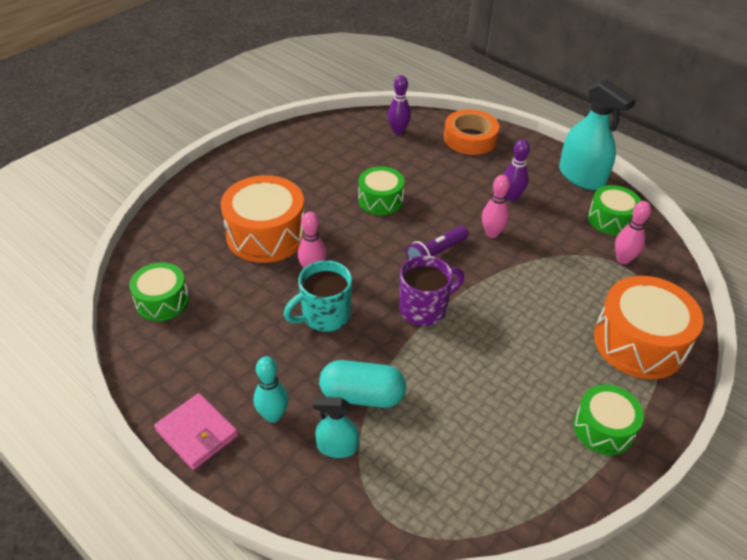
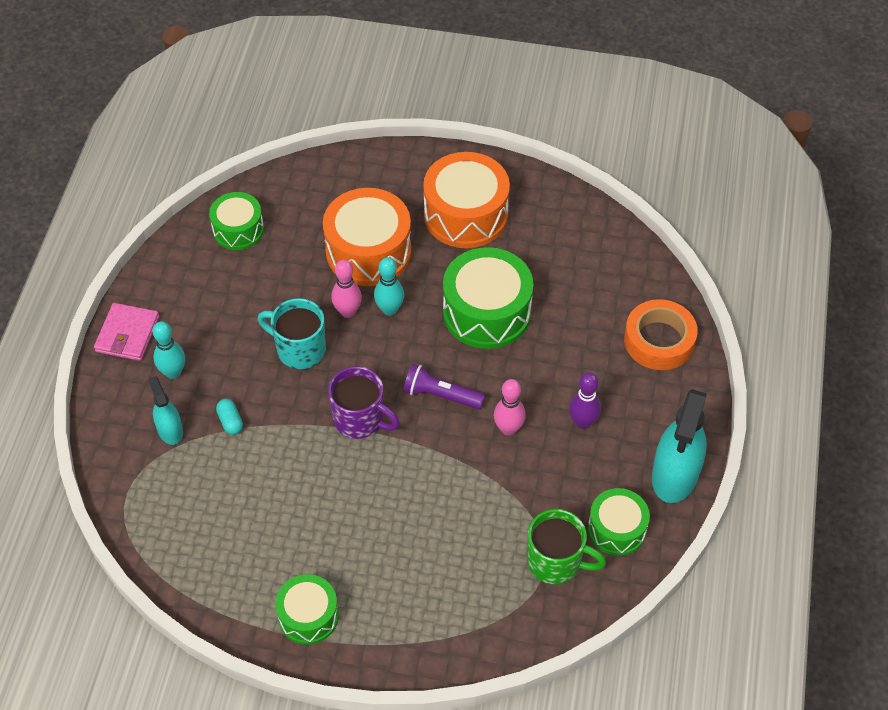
camera: 60 degrees right, 10 degrees up
(332, 247) = (389, 309): none -> turquoise bowling pin
(362, 395) = (230, 421): turquoise capsule -> turquoise capsule, size x0.49
(380, 200) = (486, 312): green drum -> green drum, size x1.66
(398, 131) = (616, 270): purple bowling pin -> none
(623, 259) = (556, 562): pink bowling pin -> green mug
(639, 342) = (438, 613): orange drum -> orange drum (465, 215)

